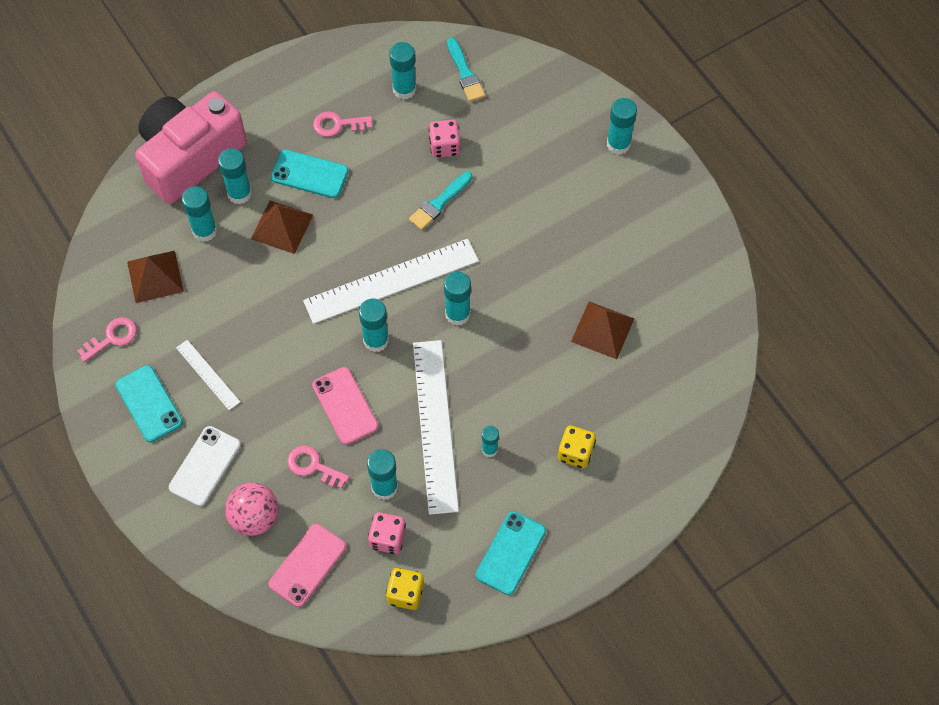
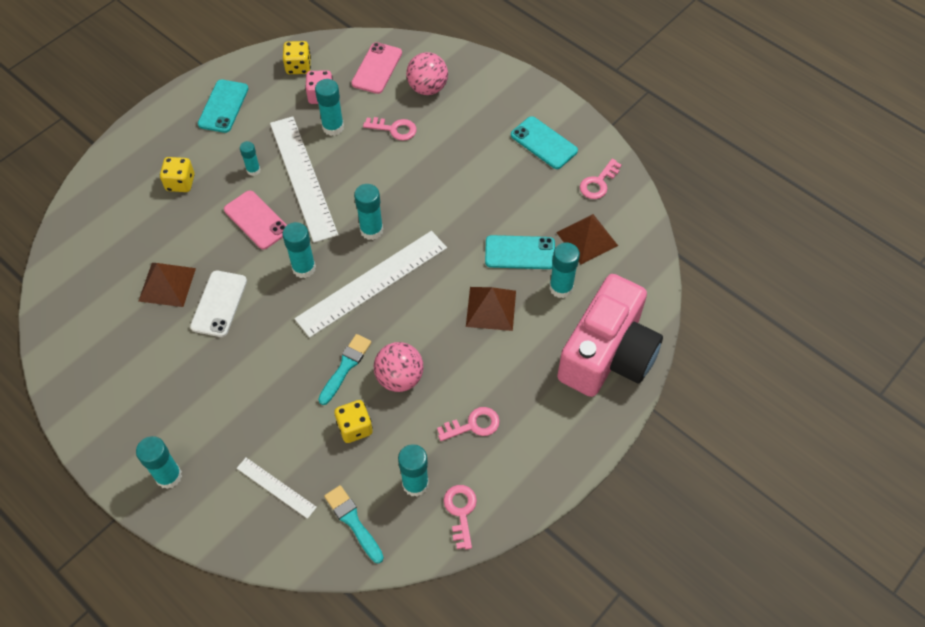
camera: 165 degrees right, 5 degrees down
(205, 466) = (480, 111): white phone -> white phone (219, 304)
(208, 374) = (505, 173): white ruler -> white ruler (276, 487)
(239, 193) = (543, 330): turquoise glue stick -> none
(309, 174) = (483, 365): turquoise phone -> turquoise phone (520, 252)
(345, 406) = (382, 175): pink phone -> pink phone (256, 220)
(372, 60) = (461, 511): none -> pink key
(391, 181) = (399, 378): none -> pink ball
(444, 147) = (355, 428): pink dice -> yellow dice

